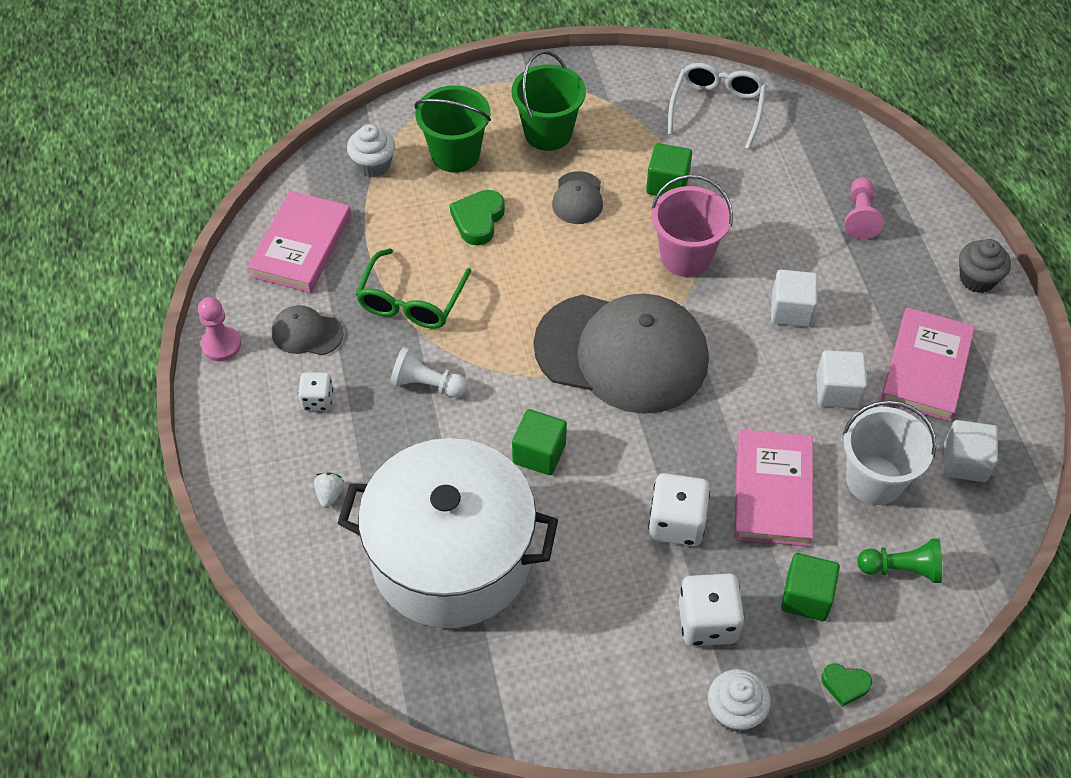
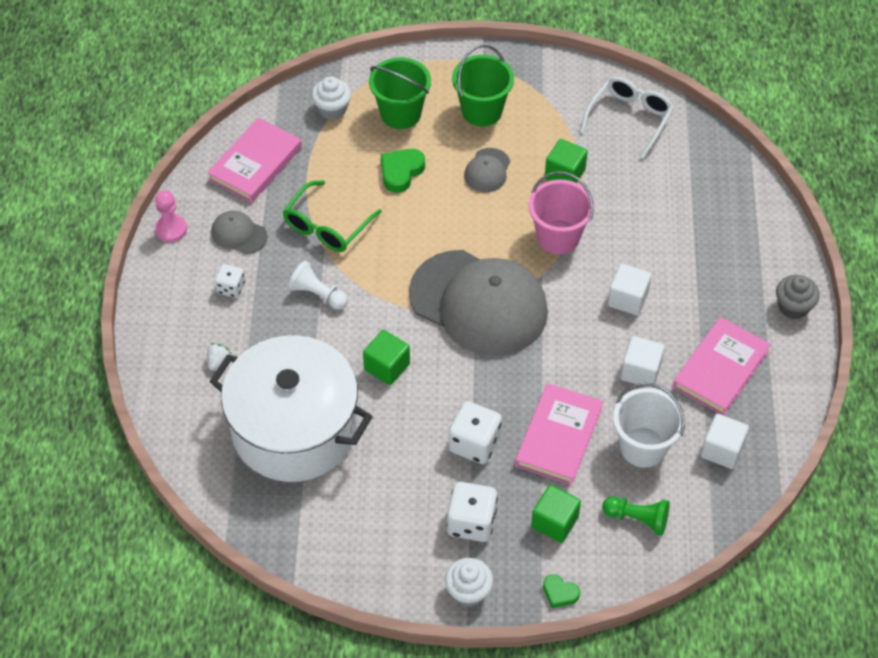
camera: 15 degrees right, 0 degrees up
(860, 216) = (715, 234): pink pawn -> none

